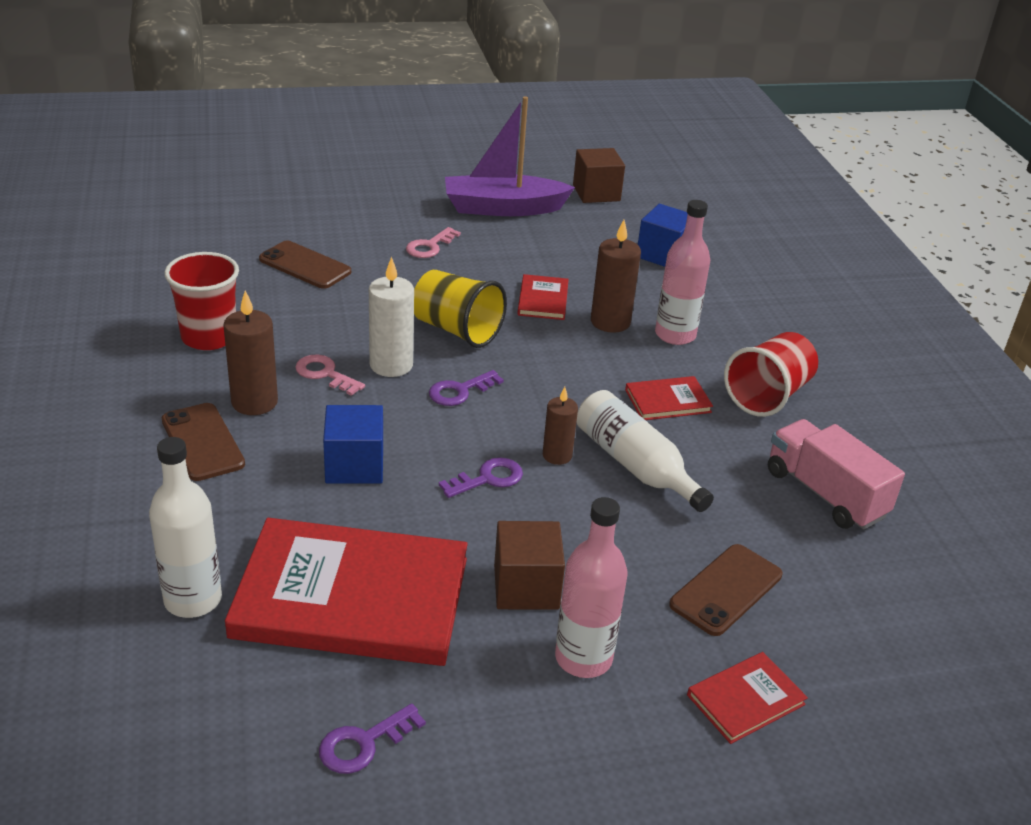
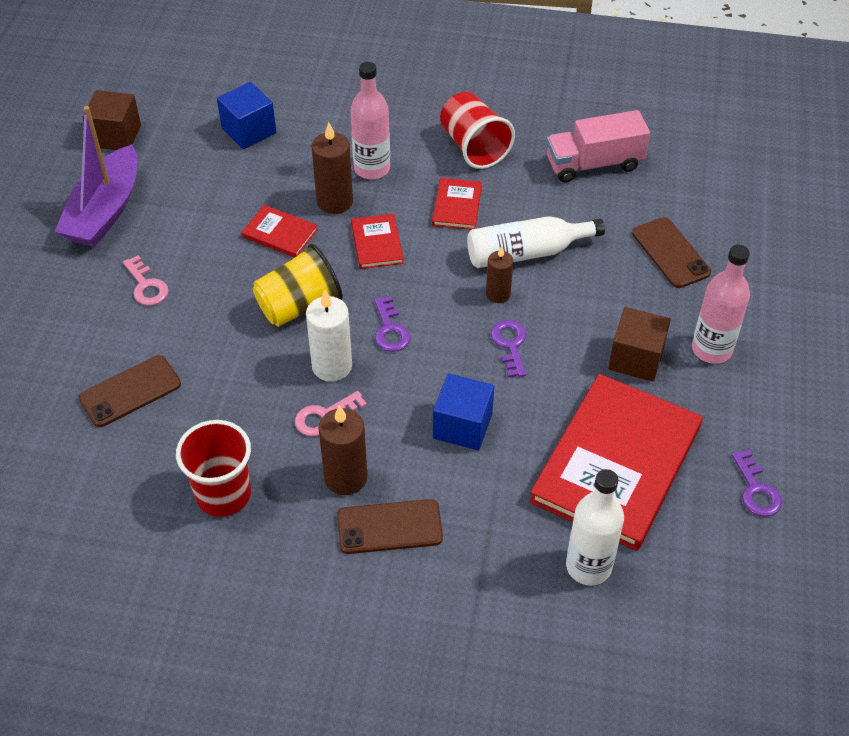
camera: 65 degrees left, 15 degrees up
(746, 700) = (767, 281): red book -> red book (377, 243)

